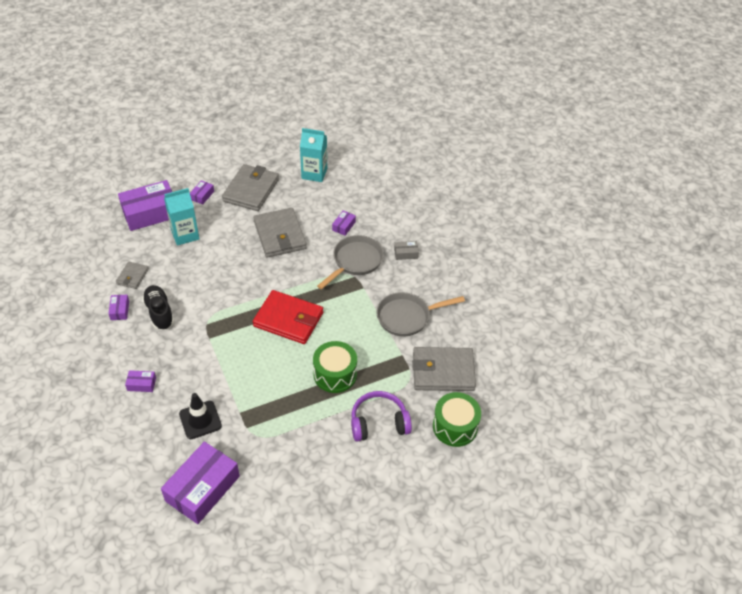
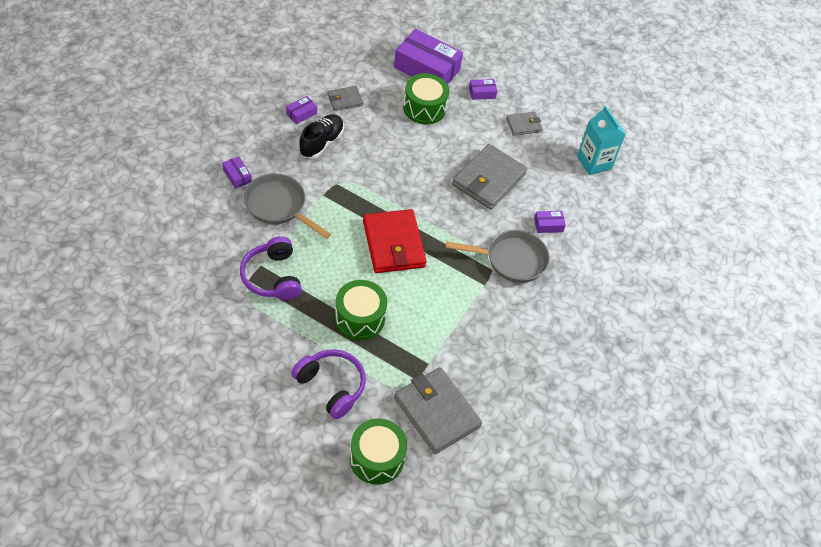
camera: 50 degrees right, 5 degrees up
(185, 234) = (424, 108): turquoise carton -> green drum
(200, 420) = (231, 240): black traffic cone -> none
(202, 488) = (163, 283): purple box -> none
(251, 190) = (523, 125): grey wallet -> grey wallet, size x0.51
(256, 410) = (272, 277): none -> purple headphones
(406, 253) = (561, 298): grey box -> none
(407, 317) = (479, 343): grey pan -> grey pan (278, 206)

